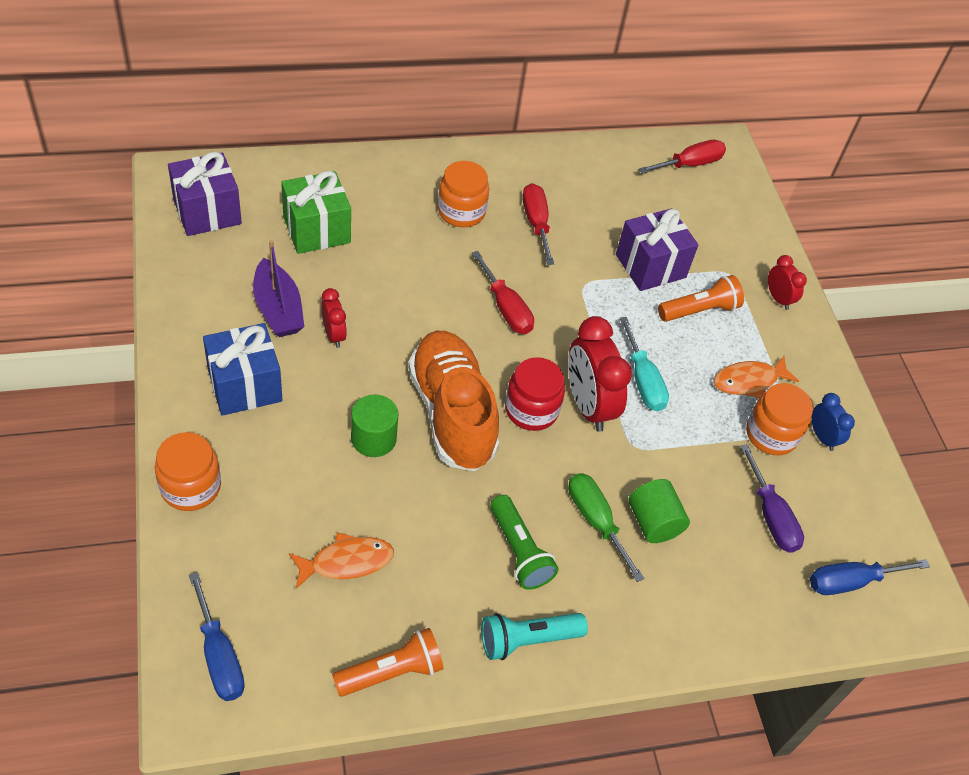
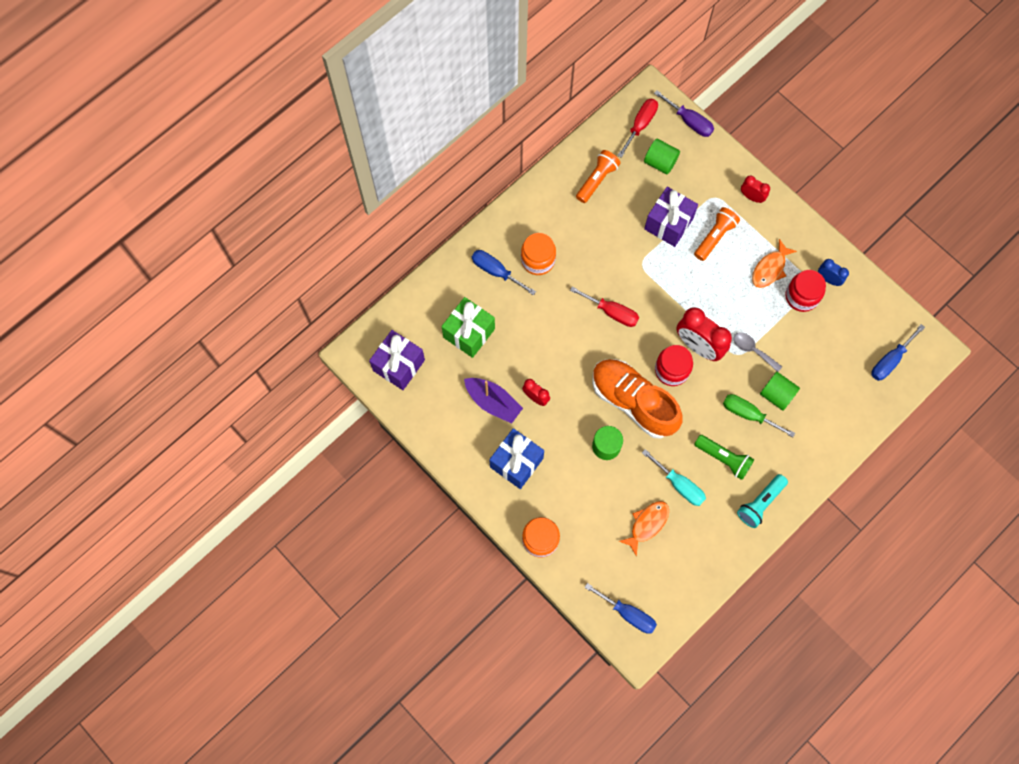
camera: 25 degrees left, 20 degrees up
(391, 672) = (711, 564): orange flashlight -> orange flashlight (597, 180)
(403, 194) = (496, 271): none -> blue screwdriver
(536, 223) = (585, 238): red screwdriver -> none
(643, 381) = (715, 309): turquoise screwdriver -> turquoise screwdriver (679, 485)
(658, 453) = (753, 350): none -> grey spoon
(686, 207) = (660, 162): none -> green cylinder
(771, 434) = (801, 296): orange jar -> red jar
(771, 516) = (831, 349): purple screwdriver -> purple screwdriver (689, 121)

